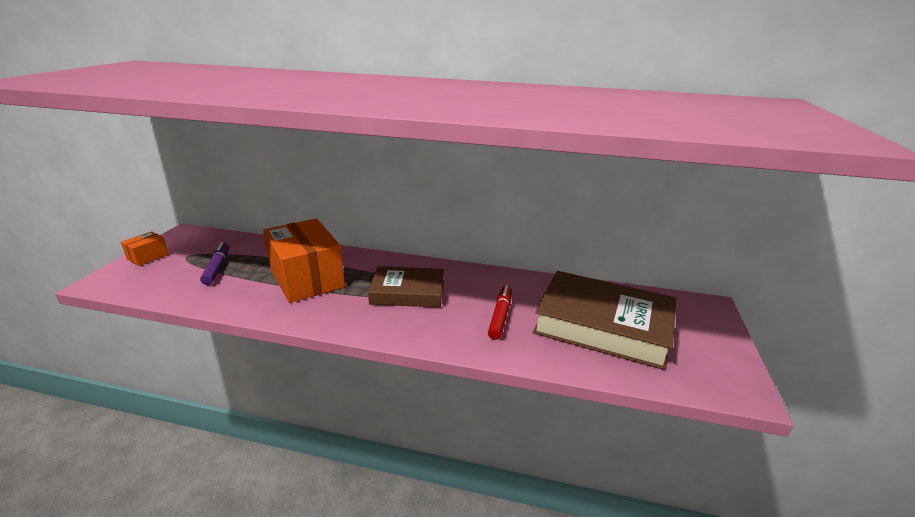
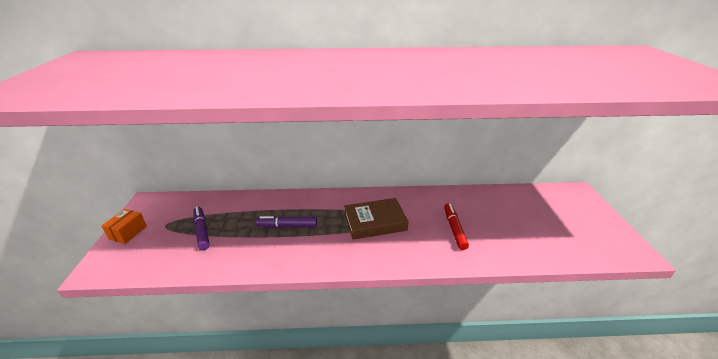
camera: 15 degrees left, 5 degrees up
(307, 278) = (287, 226): orange box -> purple marker
(603, 325) = (525, 221): brown book -> none

